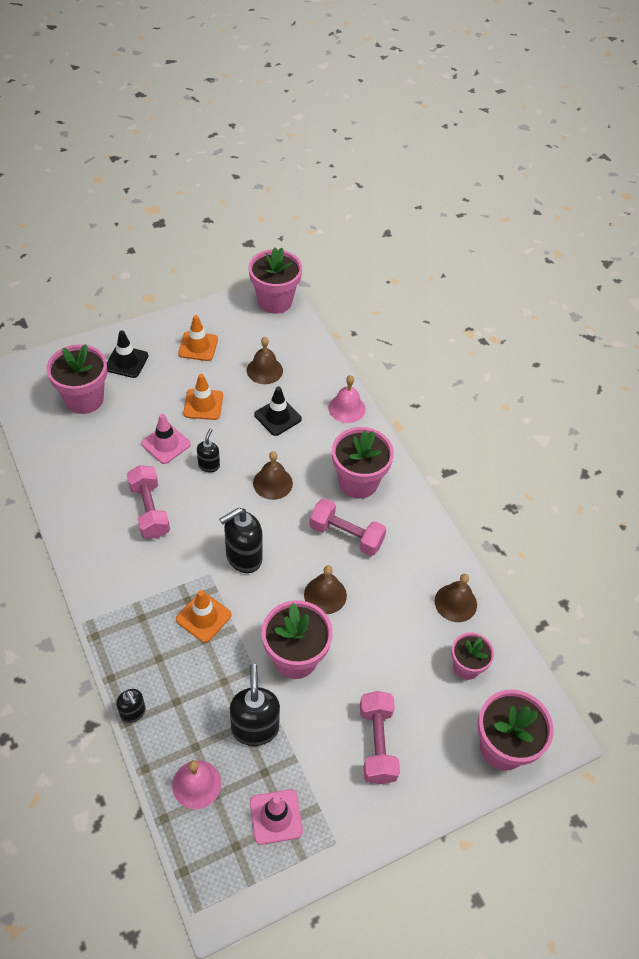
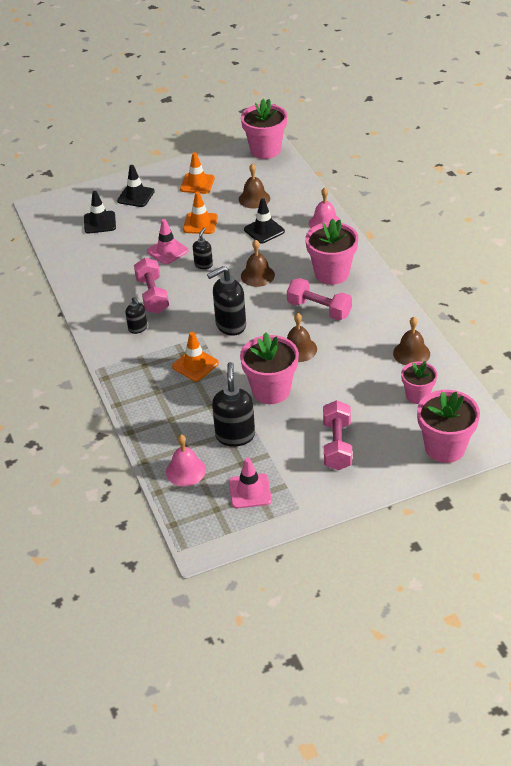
camera: 10 degrees right, 10 degrees down
(84, 399) = (100, 222): pink flower pot -> black traffic cone
(133, 712) = (135, 426): black soap dispenser -> black soap dispenser (138, 328)

